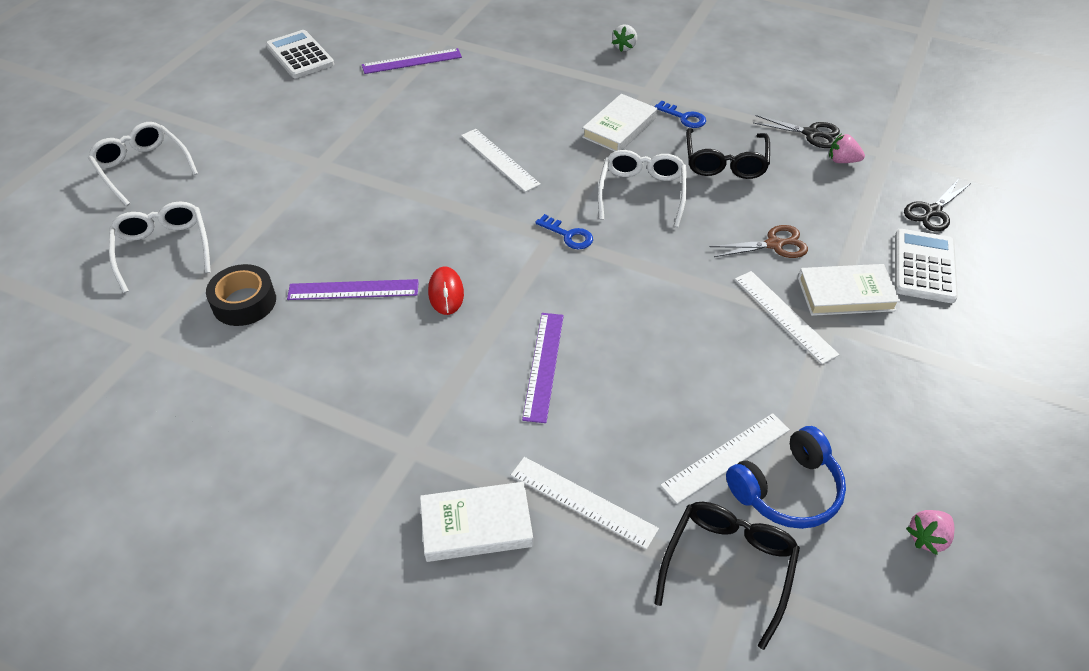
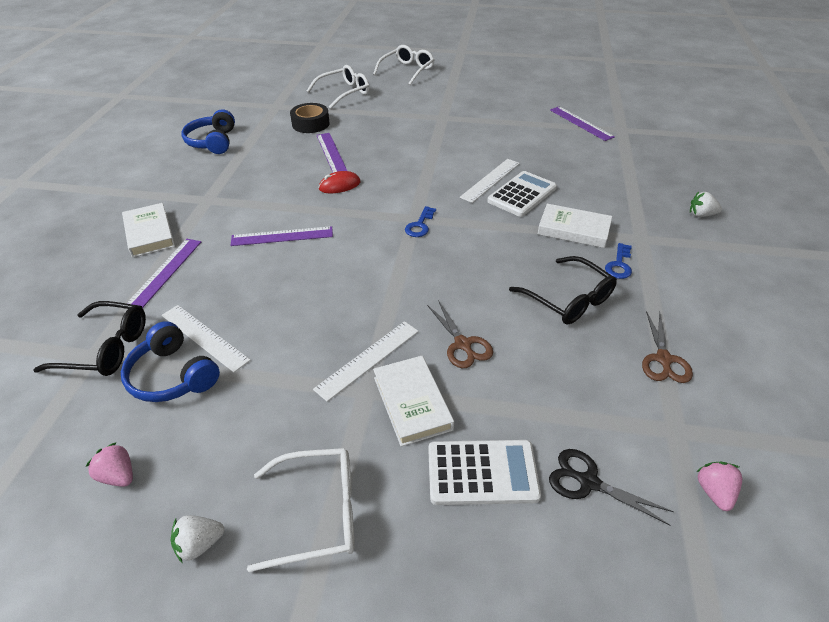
camera: 75 degrees right, 5 degrees down
(222, 436) = (213, 142): none -> blue headphones
(300, 55) = (550, 85): white calculator -> white calculator (522, 194)
(583, 501) = (165, 272): white ruler -> purple ruler
(642, 193) = (491, 254): white glasses -> white glasses (317, 513)
(725, 162) = (568, 299): black glasses -> black glasses turned 120 degrees counterclockwise
(810, 133) = (663, 359): black scissors -> brown scissors
(842, 161) = (632, 390): pink strawberry -> pink strawberry (714, 492)
(1002, 465) = (199, 544): none -> white strawberry

